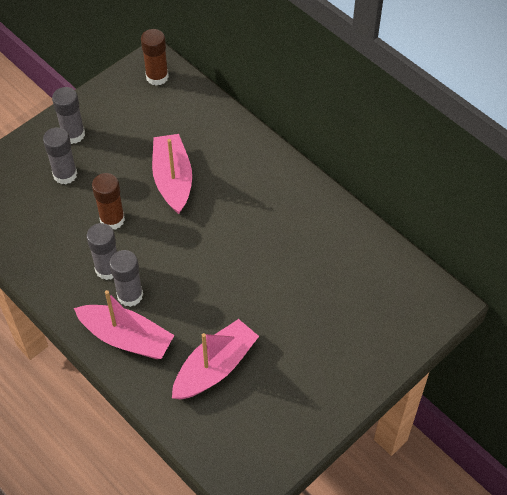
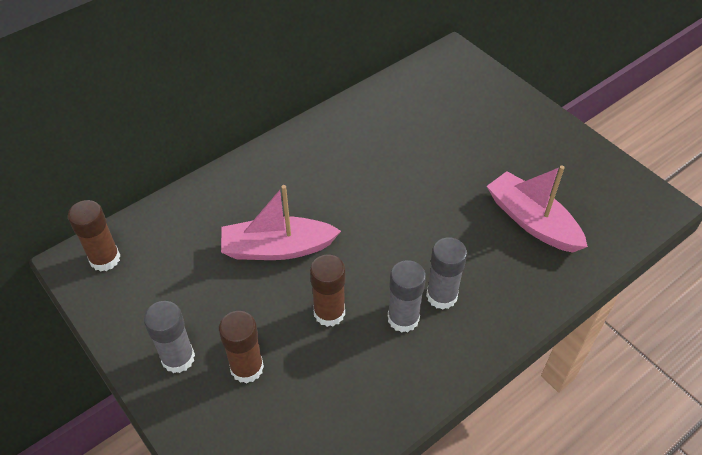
camera: 85 degrees left, 5 degrees down
(65, 174) = (247, 368): grey glue stick -> brown glue stick
(126, 338) = (500, 300): pink boat -> none

